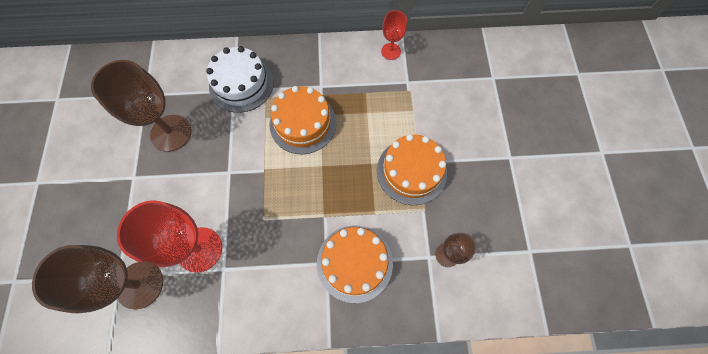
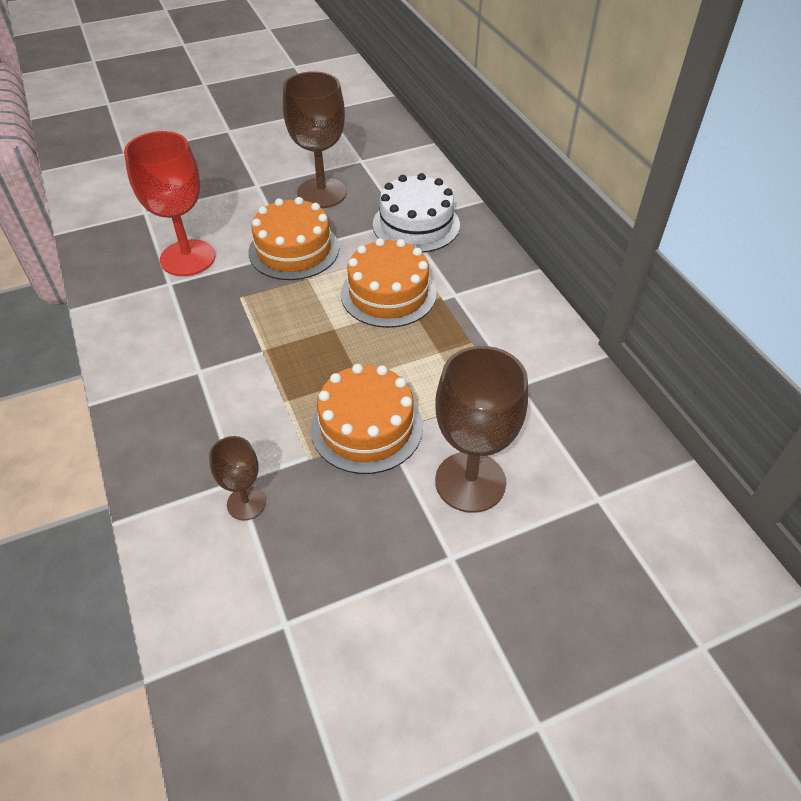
camera: 70 degrees right, 20 degrees down
(140, 285) = (137, 229): brown goblet -> brown goblet (470, 482)
(354, 263) = (206, 399): orange cake -> orange cake (294, 250)
(391, 51) = (561, 351): red goblet -> none

